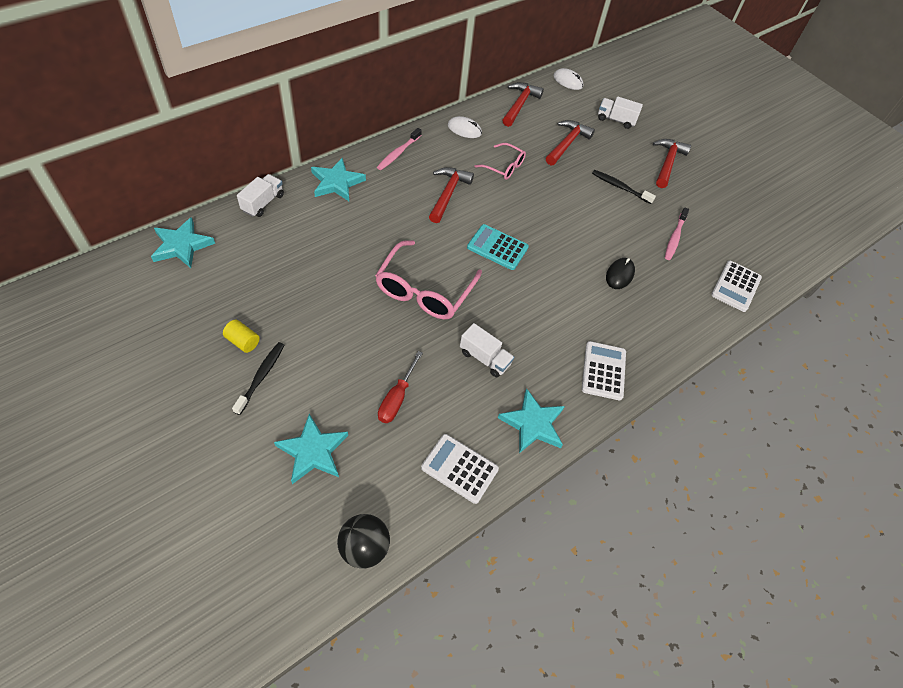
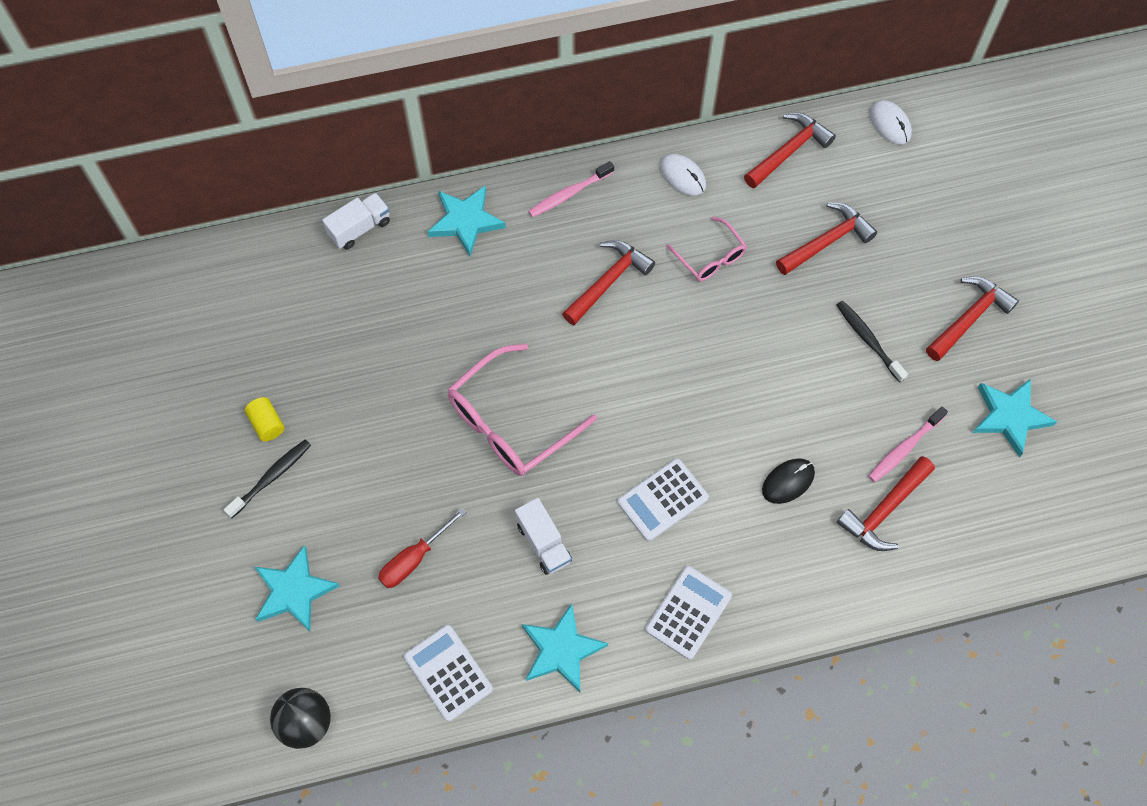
camera: 30 degrees right, 10 degrees up
(182, 245) = (241, 266): turquoise star -> turquoise star (1009, 416)
(497, 247) = (637, 387): turquoise calculator -> none
(616, 120) = (929, 217): white truck -> none
(684, 274) = (884, 510): none -> red hammer
(736, 286) = (951, 554): white calculator -> white calculator (662, 500)

